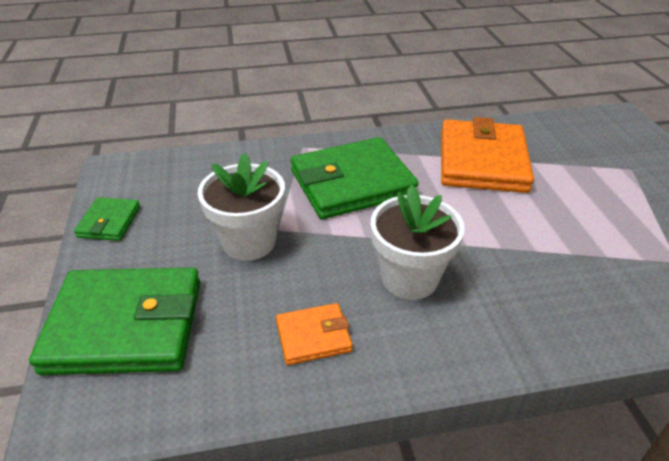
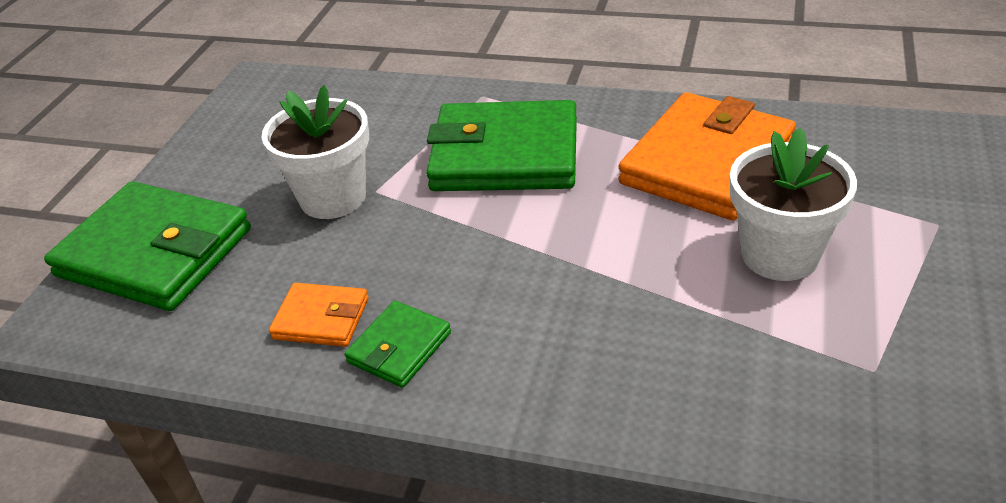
camera: 30 degrees right, 0 degrees up
(109, 222) = (212, 141): green wallet -> green wallet (399, 348)
(409, 278) = (478, 287): white flower pot -> white flower pot (779, 254)

